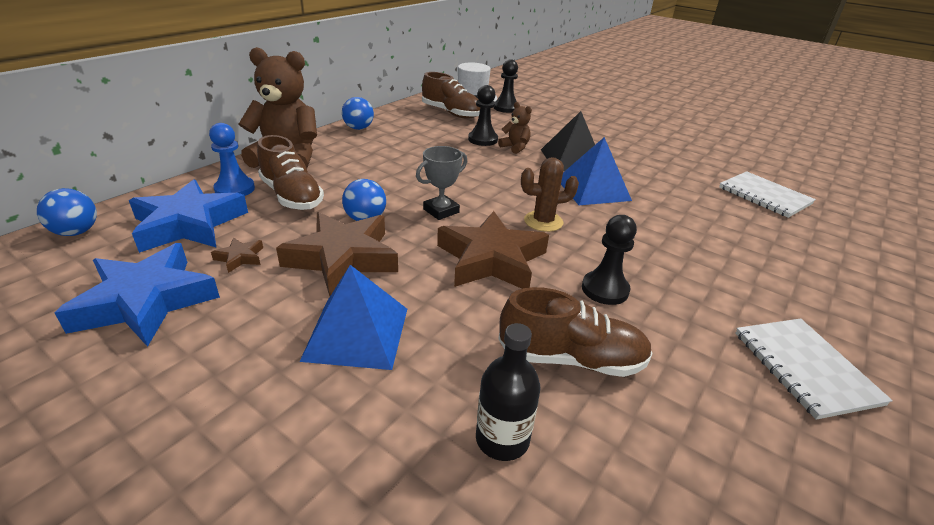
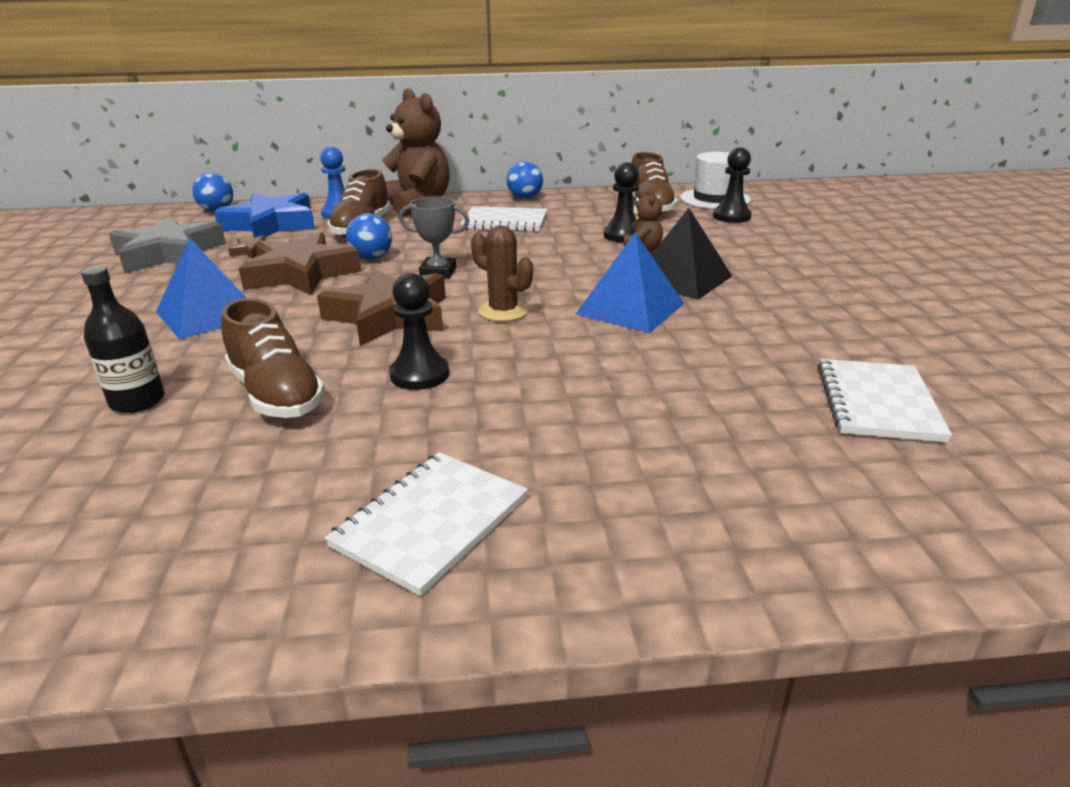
camera: 50 degrees right, 5 degrees down
(146, 301) = (168, 254): blue star -> grey star
(389, 152) = (505, 221): none -> white notebook

